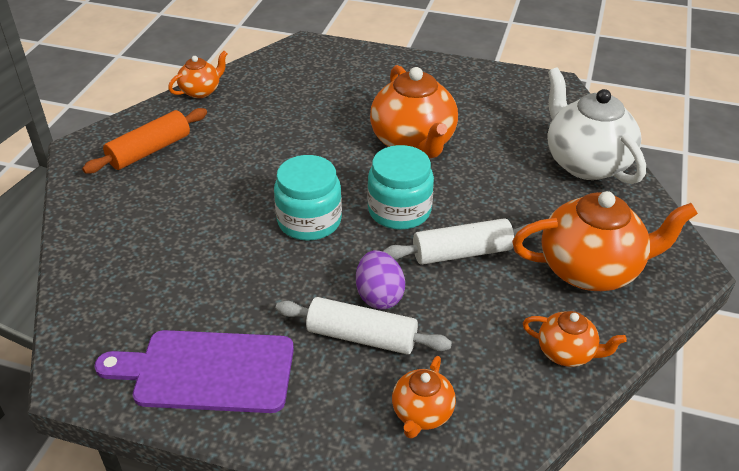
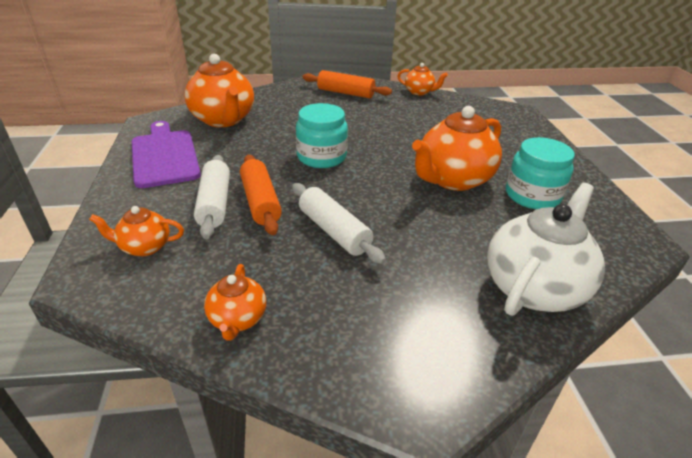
camera: 65 degrees right, 5 degrees down
(379, 296) = (260, 202): purple egg -> orange rolling pin
(399, 210) = (362, 190): turquoise jar -> turquoise jar (532, 195)
(591, 269) = (364, 319): orange teapot -> orange teapot (223, 120)

